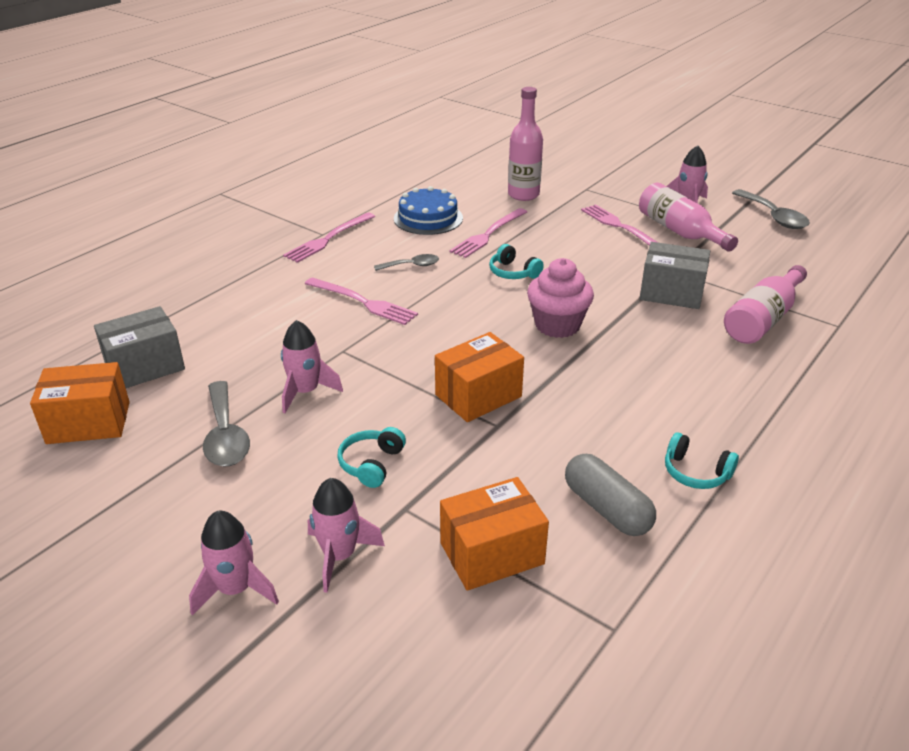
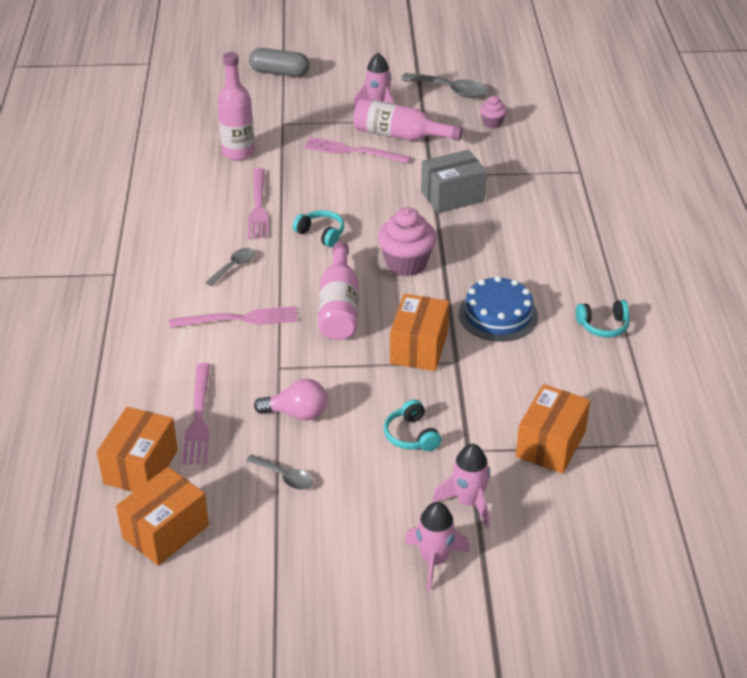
camera: 40 degrees left, 5 degrees up
(145, 367) = (141, 467): grey box -> orange box
(225, 435) = (285, 477): grey spoon -> grey spoon, size x0.60
(305, 392) = (297, 413): pink rocket -> pink light bulb
(328, 239) = (127, 276): pink fork -> pink fork (198, 417)
(428, 218) = (187, 214): blue cake -> blue cake (498, 315)
(513, 272) = (321, 234): turquoise headphones -> turquoise headphones turned 150 degrees counterclockwise
(607, 508) = (581, 378): grey capsule -> grey capsule (279, 73)
(763, 319) = (531, 189): pink bottle -> pink bottle (339, 307)
(786, 254) = (492, 123): none -> pink cupcake

